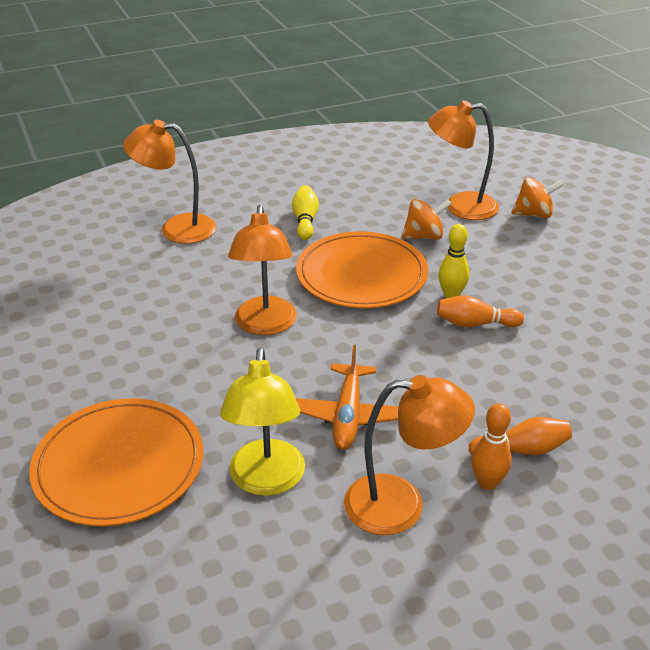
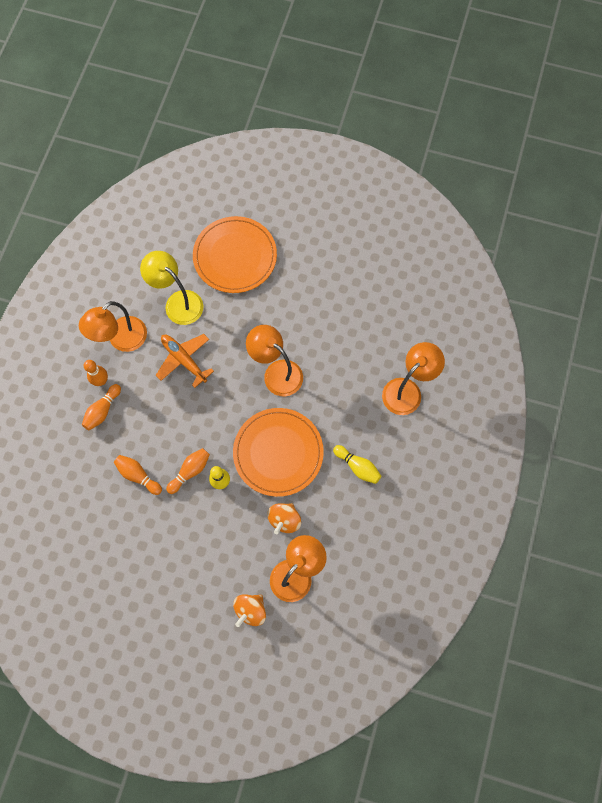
camera: 130 degrees right, 35 degrees up
(543, 361) = (138, 475): none -> orange bowling pin

